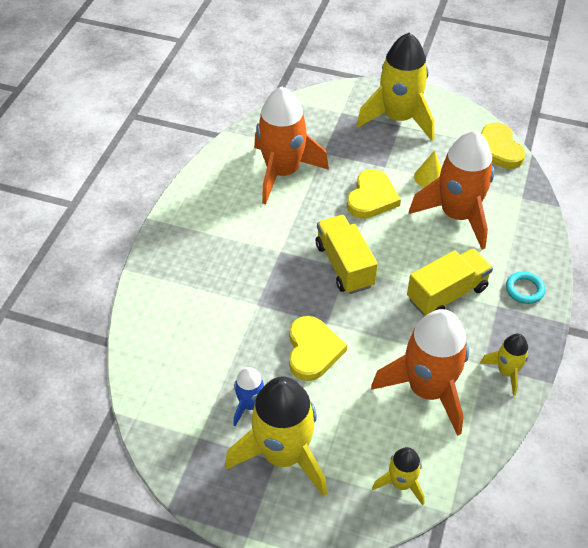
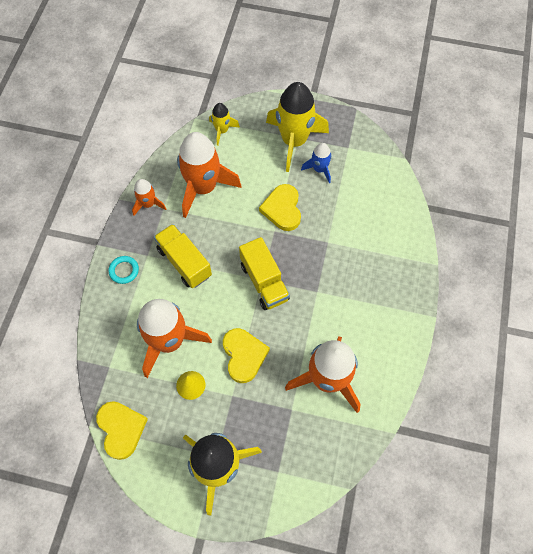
camera: 175 degrees right, 15 degrees up
(372, 197) = (244, 355): yellow heart -> yellow heart turned 150 degrees clockwise
(447, 293) = (184, 262): yellow truck -> yellow truck turned 90 degrees clockwise
(506, 371) = (148, 204): yellow rocket -> orange rocket

